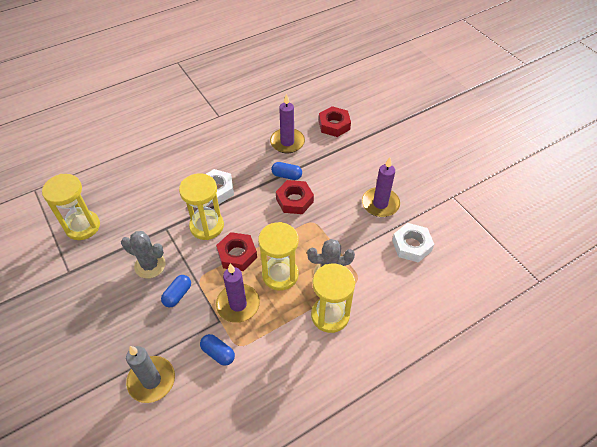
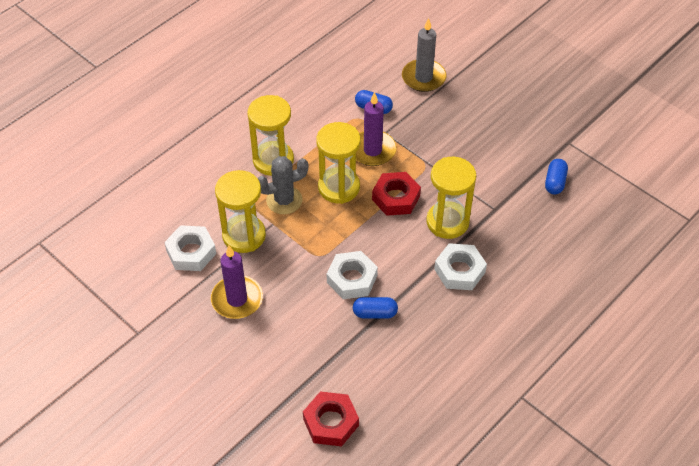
camera: 165 degrees right, 0 degrees up
(82, 226) = (592, 190): yellow hourglass -> yellow hourglass (244, 235)
(150, 265) = (487, 166): grey cactus -> none
(177, 295) = (440, 146): blue capsule -> blue capsule (555, 182)
(287, 142) = (394, 370): purple candle -> none
(294, 200) = (352, 279): red nut -> white nut

